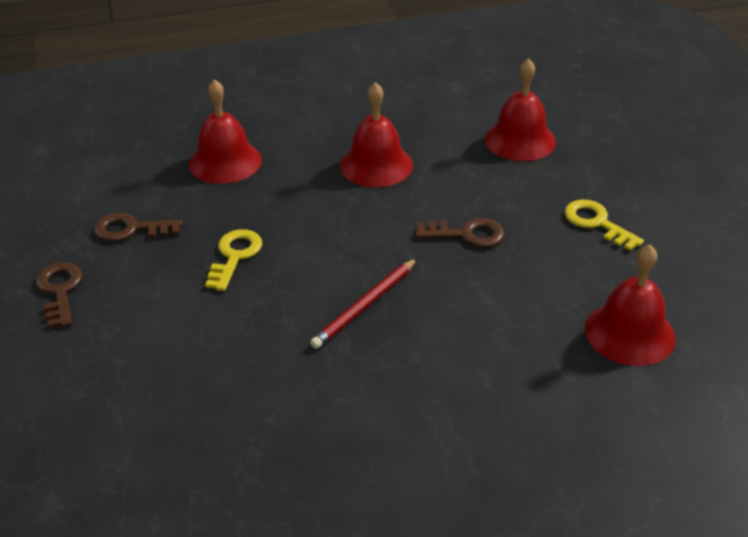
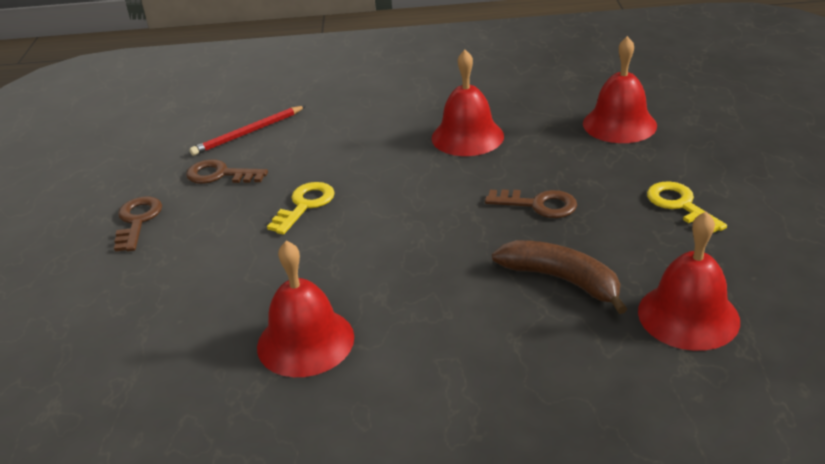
camera: 15 degrees right, 5 degrees down
(225, 161) = (326, 124): red bell -> red bell (305, 341)
(365, 305) = (414, 260): red pencil -> red pencil (248, 133)
(510, 310) = (562, 280): none -> brown banana

